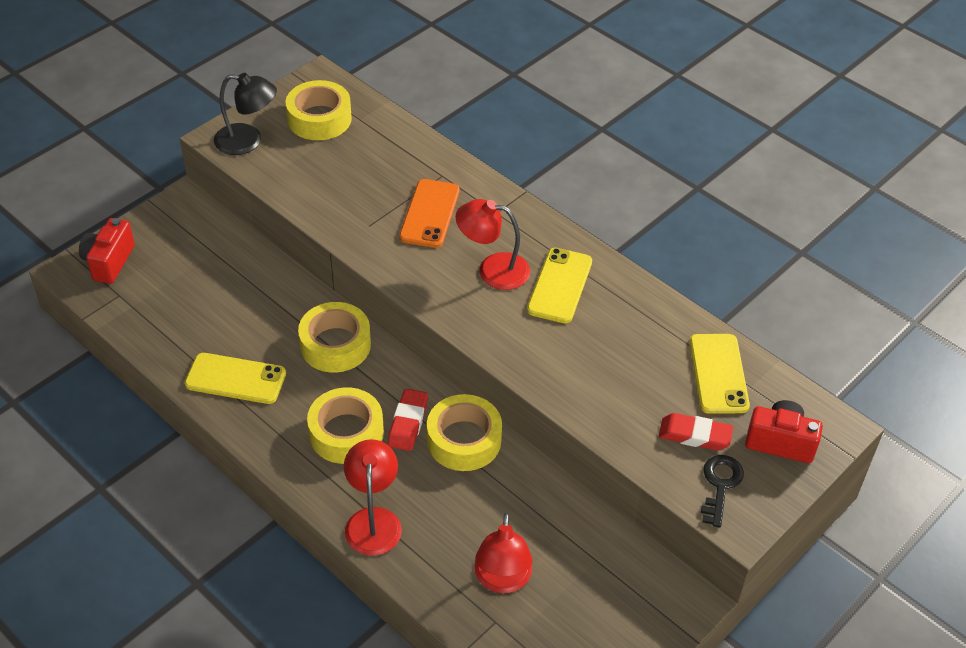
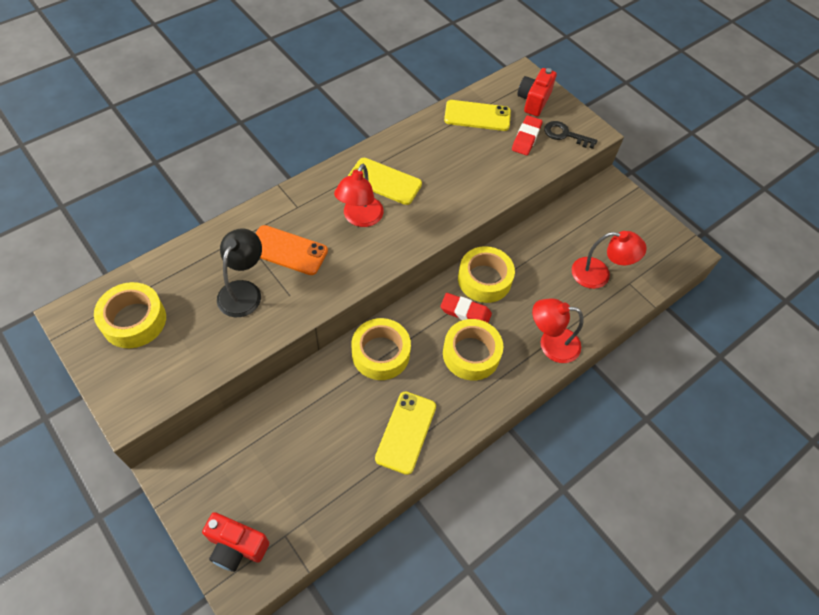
camera: 85 degrees left, 10 degrees up
(248, 141) = (144, 385): black lamp -> black lamp (243, 291)

